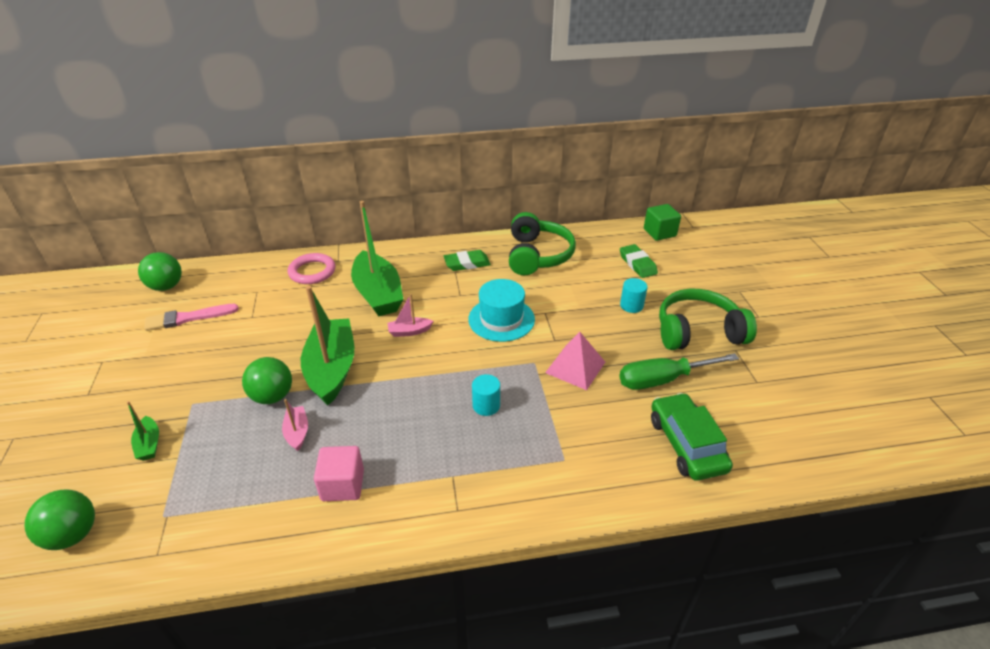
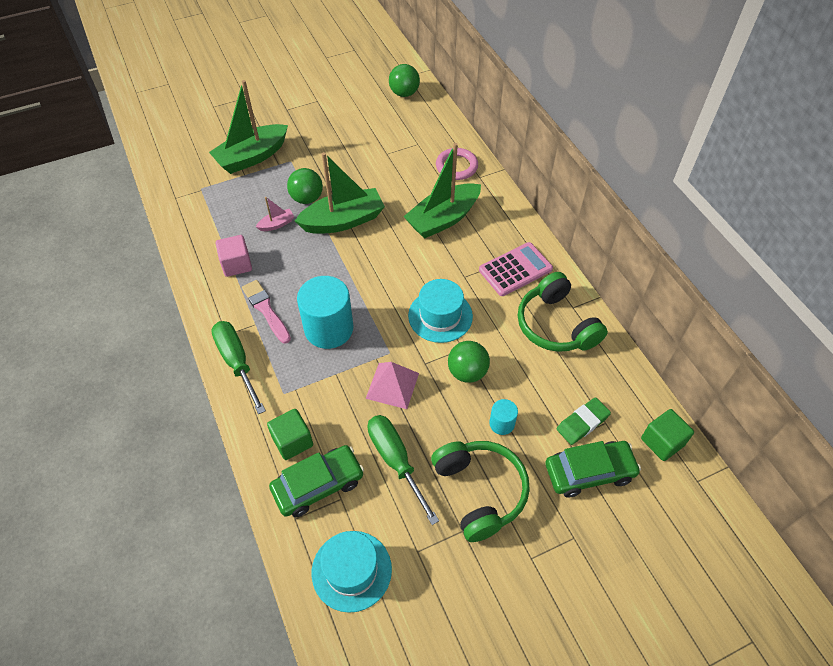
camera: 75 degrees right, 15 degrees up
(73, 534) = (183, 157): green ball -> green ball (467, 372)
(149, 444) = (252, 157): green boat -> green boat, size x2.26
(188, 318) = (373, 120): pink brush -> pink brush (266, 310)
(409, 331) = (401, 254): pink boat -> none
(467, 263) = (515, 270): green eraser -> pink calculator
(486, 405) = (329, 328): turquoise cylinder -> turquoise cylinder, size x2.10
(507, 502) = (237, 363): none -> green screwdriver
(537, 255) = (556, 325): green headphones -> green headphones turned 75 degrees clockwise
(630, 459) = (292, 441): none -> green cube
(683, 271) = (589, 472): none -> green car
(780, 431) = (351, 570): none -> turquoise hat

